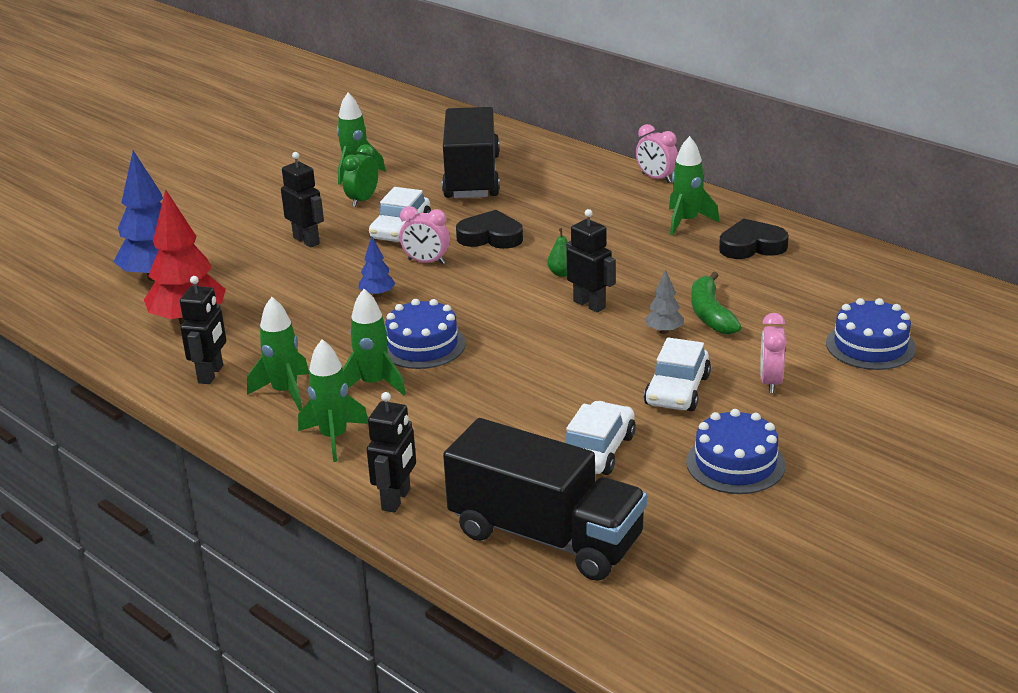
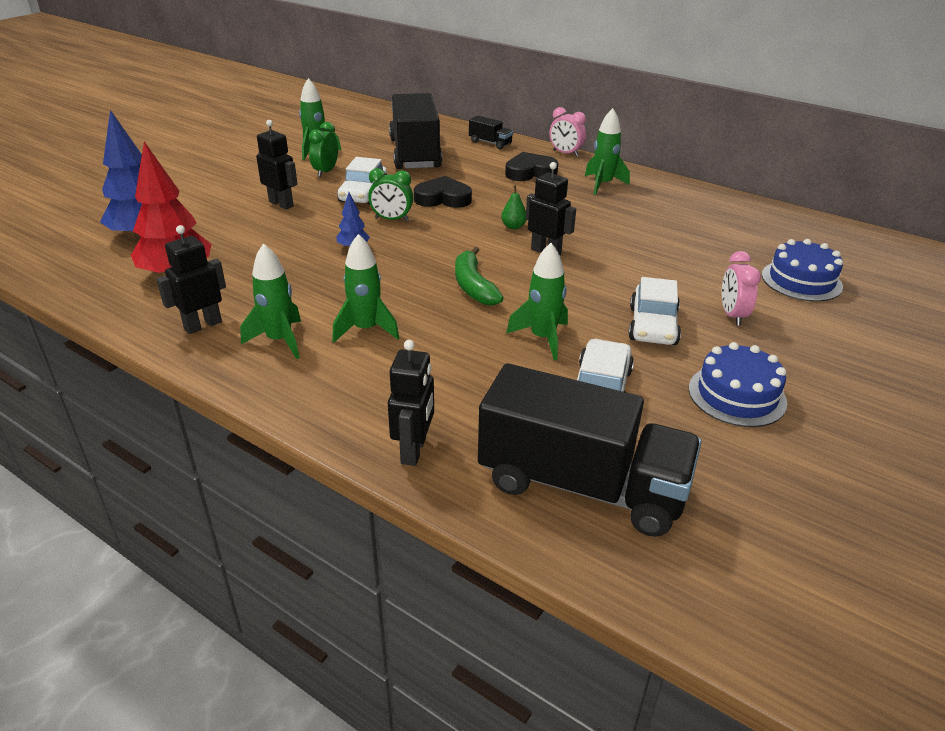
camera: 10 degrees left, 5 degrees up
(211, 374) = (203, 325): black robot -> black robot turned 135 degrees counterclockwise
(334, 438) = (336, 385): green rocket -> green rocket (542, 338)
(422, 345) = (405, 291): blue cake -> none
(426, 262) = (392, 219): pink clock -> green clock
(567, 163) = (490, 143): none -> black truck
(664, 331) = (619, 273): grey tree -> none
(710, 314) = (653, 257): green banana -> green banana (473, 286)
(751, 246) = (663, 202): black heart -> black heart (530, 172)

